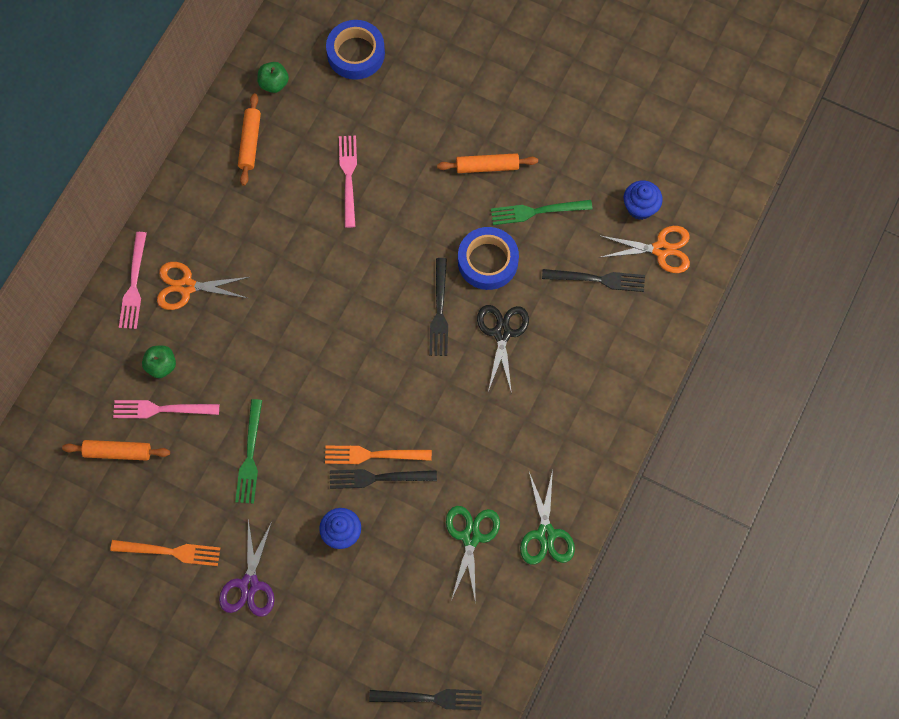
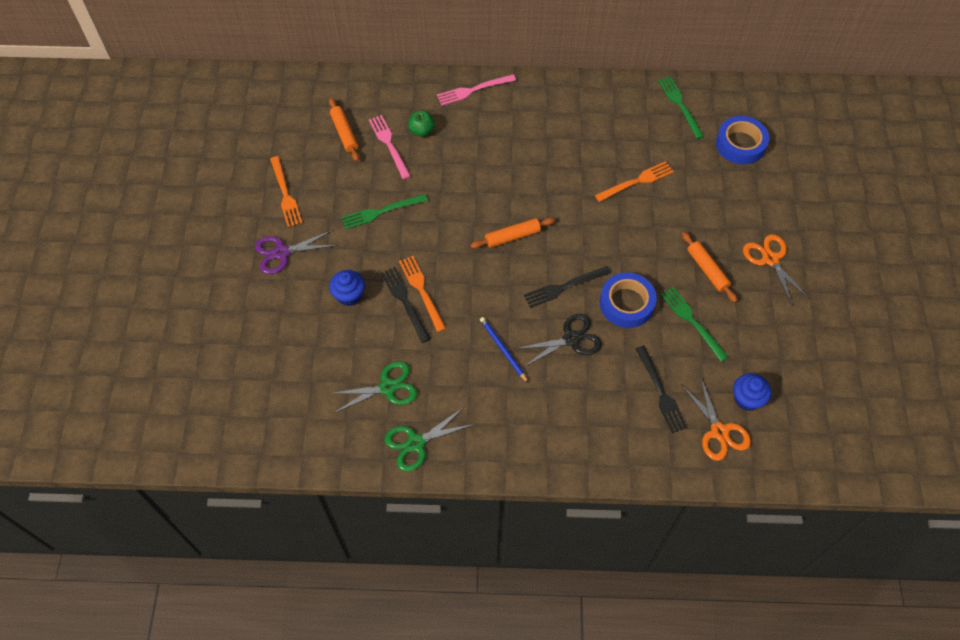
camera: 65 degrees right, 10 degrees down
(186, 286) = (489, 120): orange scissors -> orange scissors (770, 259)
(250, 142) = (624, 110): orange rolling pin -> orange rolling pin (512, 236)
(274, 83) = (680, 105): green apple -> green fork
(348, 177) = (637, 181): pink fork -> orange fork
(430, 698) = (242, 413): black fork -> none
(482, 404) = (503, 349): none -> blue pencil

